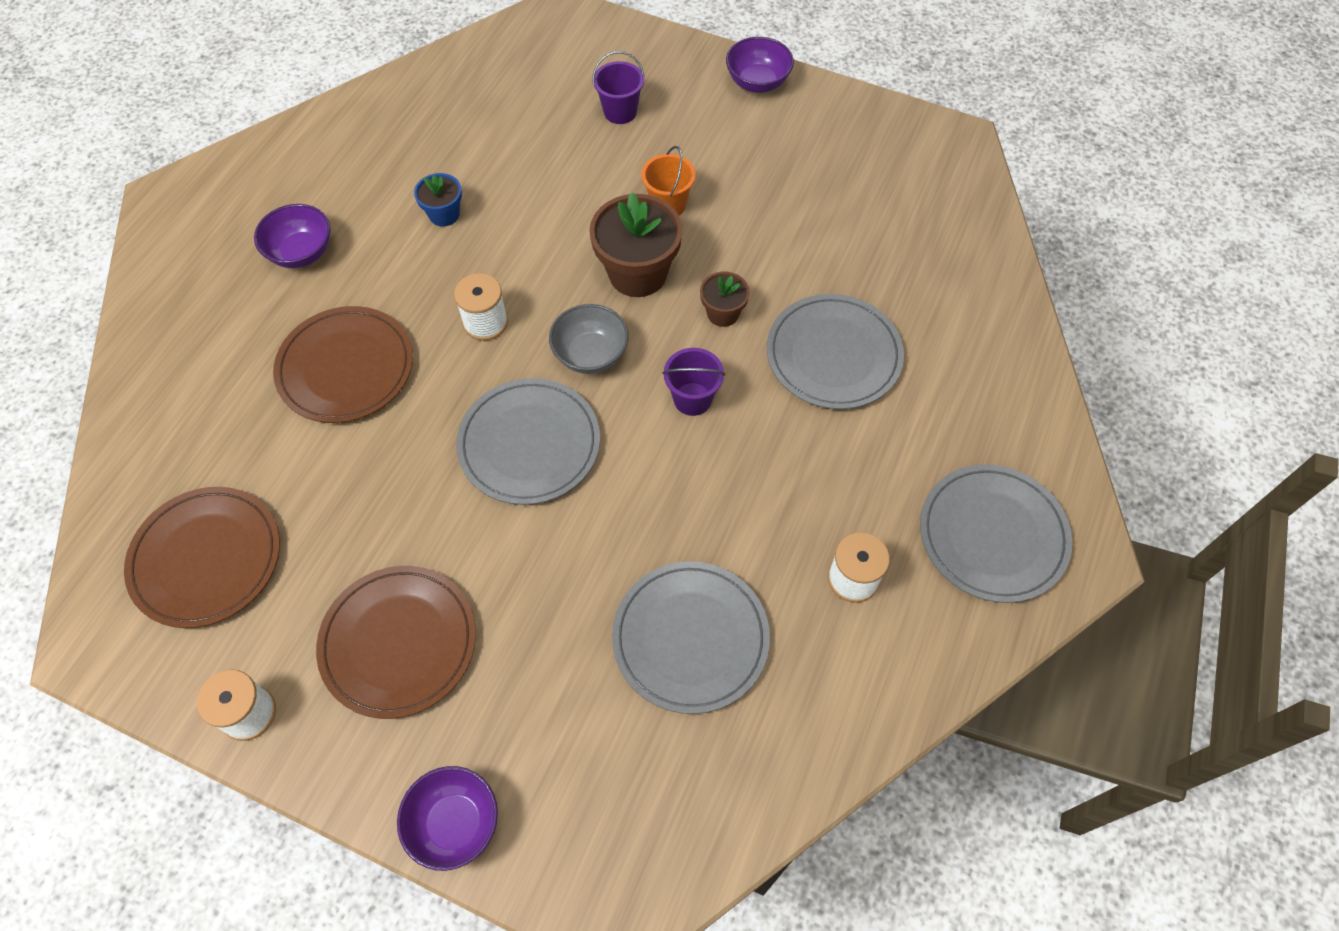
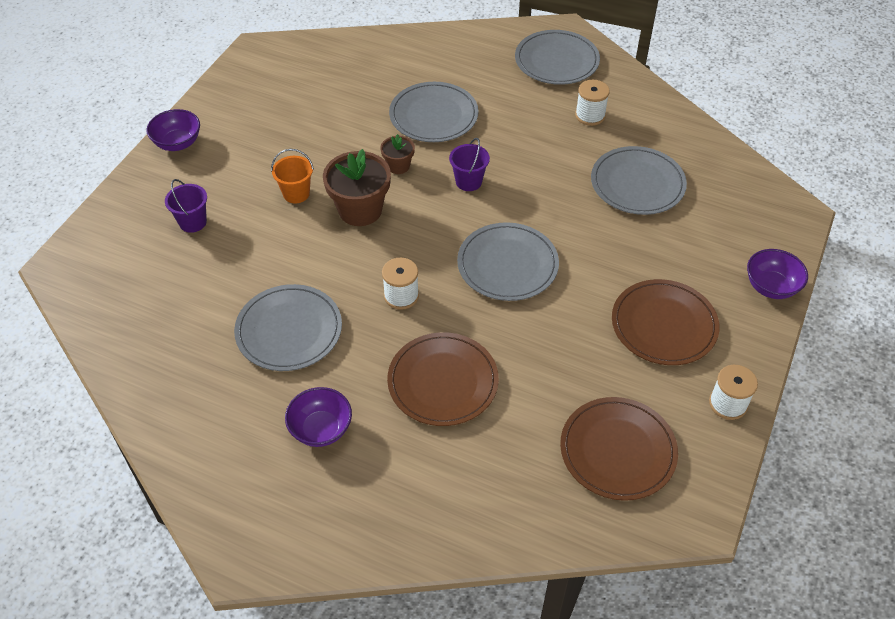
camera: 90 degrees left, 10 degrees down
(444, 214) = (289, 330): blue flower pot -> grey plate
(590, 354) = (432, 234): grey bowl -> none

